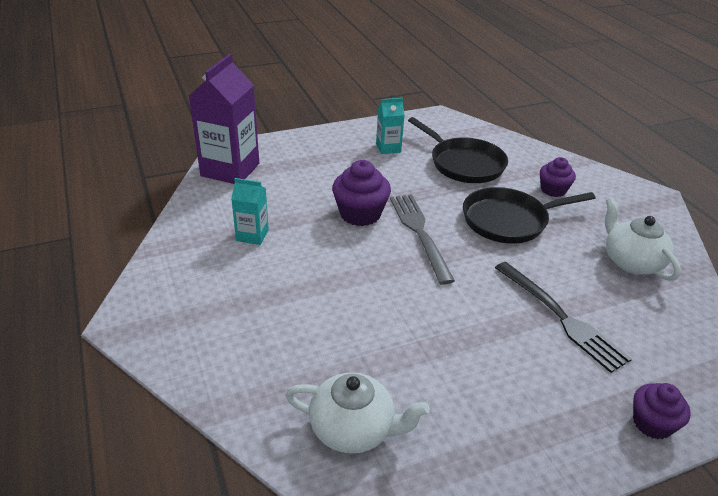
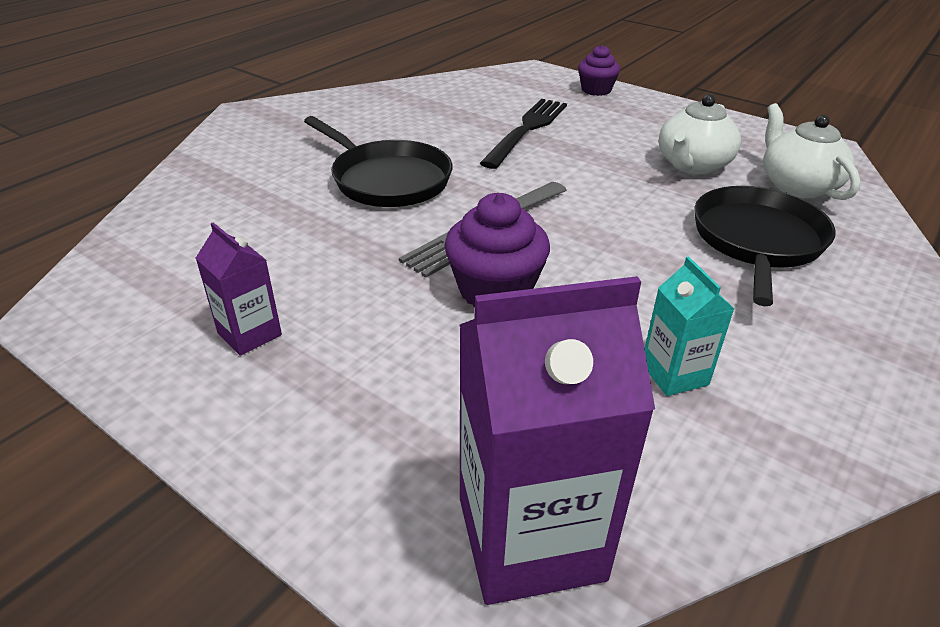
camera: 120 degrees left, 0 degrees up
(388, 148) = (249, 334): turquoise carton -> purple carton
(464, 164) = (256, 241): black pan -> black pan (757, 240)
(553, 190) = (282, 165): purple cupcake -> none
(631, 262) = (397, 112): white teapot -> white teapot (692, 165)

